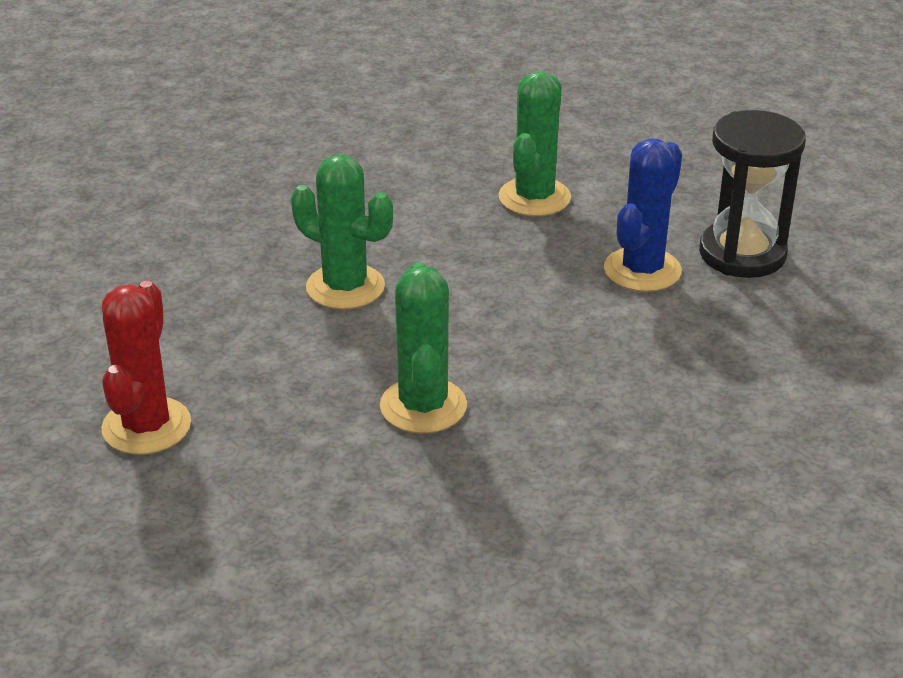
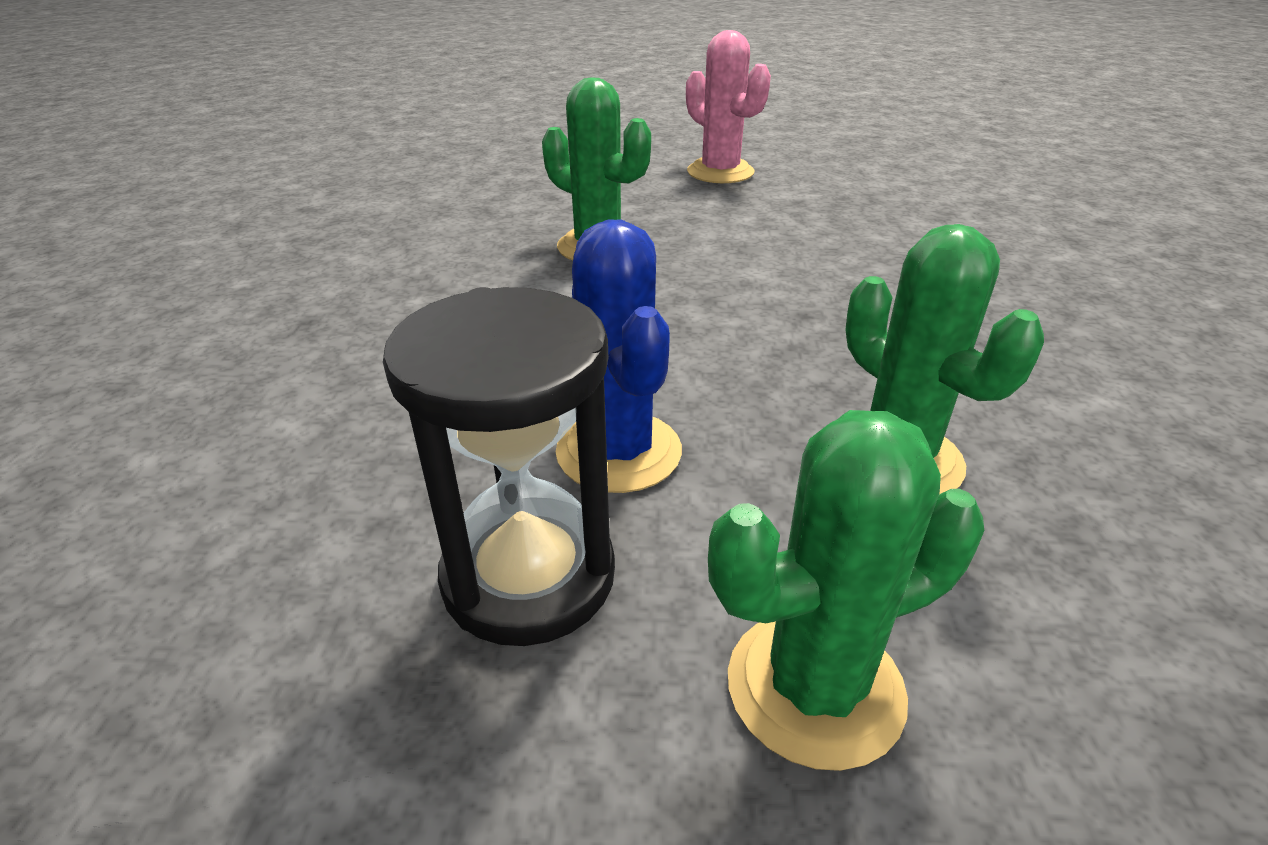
camera: 130 degrees right, 0 degrees up
(146, 426) = (720, 172): red cactus -> pink cactus
(345, 287) = (812, 272): green cactus -> green cactus (815, 687)

